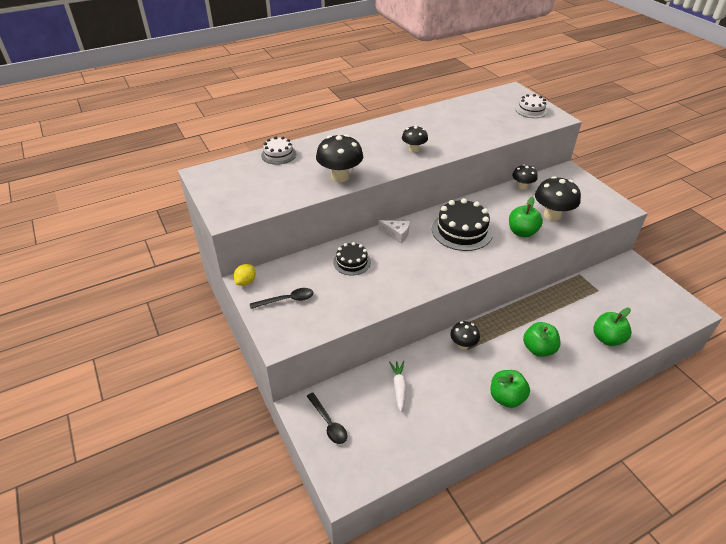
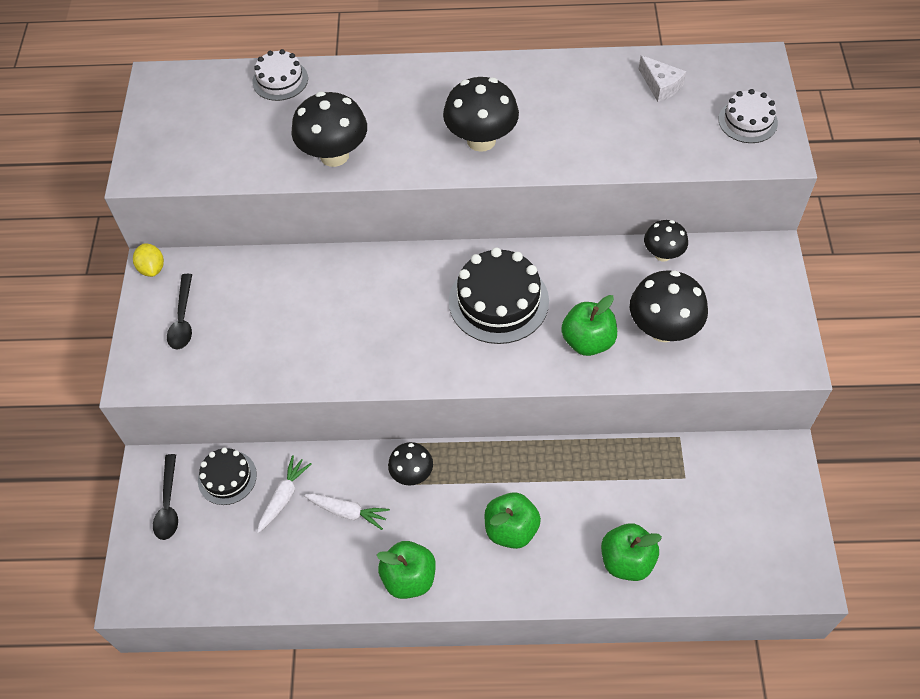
camera: 30 degrees right, 15 degrees up
(246, 282) = (152, 268): yellow lemon -> yellow lemon turned 75 degrees counterclockwise
(287, 300) = (183, 319): black spoon -> black spoon turned 75 degrees clockwise
(352, 262) = (304, 292): black cake -> black cake (227, 477)
(396, 234) = (399, 269): white cheese -> white cheese (660, 86)
(414, 149) = (481, 140): black mushroom -> black mushroom, size x1.67
(443, 379) = (348, 512): none -> white carrot

